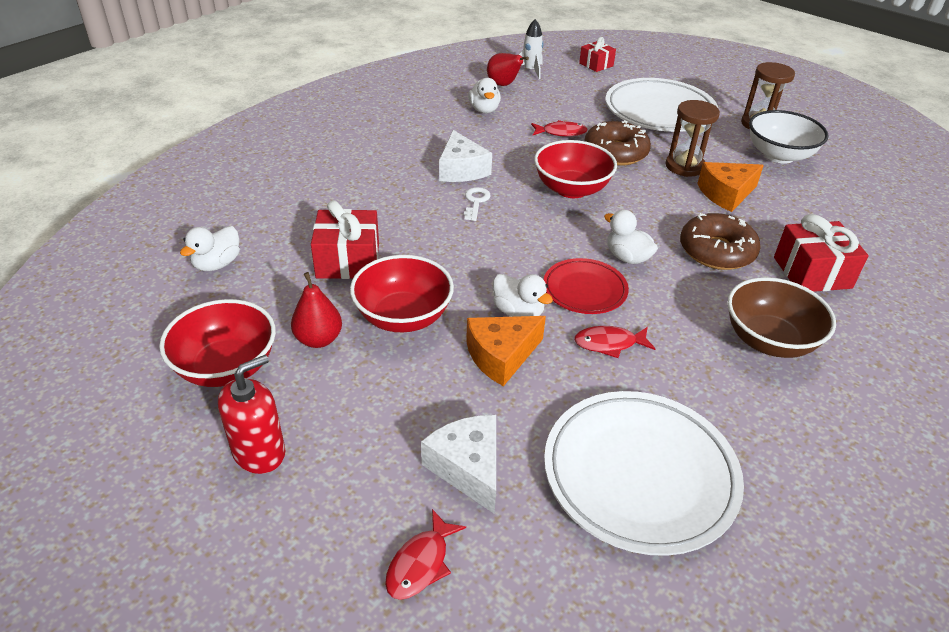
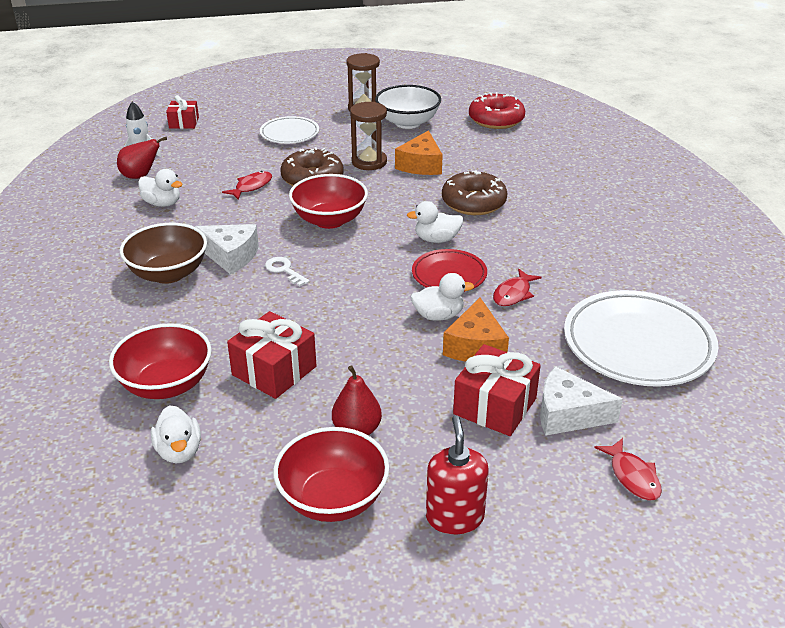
camera: 50 degrees left, 5 degrees down
(403, 317) = (381, 373): red bowl -> red bowl (166, 384)
(659, 111) = (289, 134): white plate -> white plate, size x0.56
(769, 341) = (575, 233): brown bowl -> brown bowl (168, 273)
(812, 272) = (534, 182): red gift -> red gift (494, 406)
(877, 199) = (496, 120): none -> red donut

